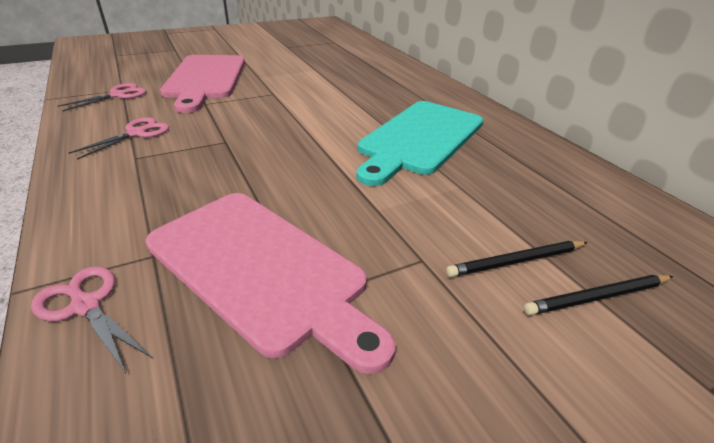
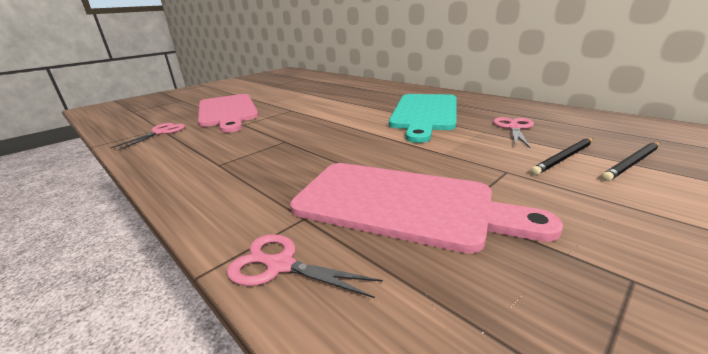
camera: 15 degrees left, 10 degrees down
(136, 133) = (203, 151): pink scissors -> pink scissors (514, 128)

